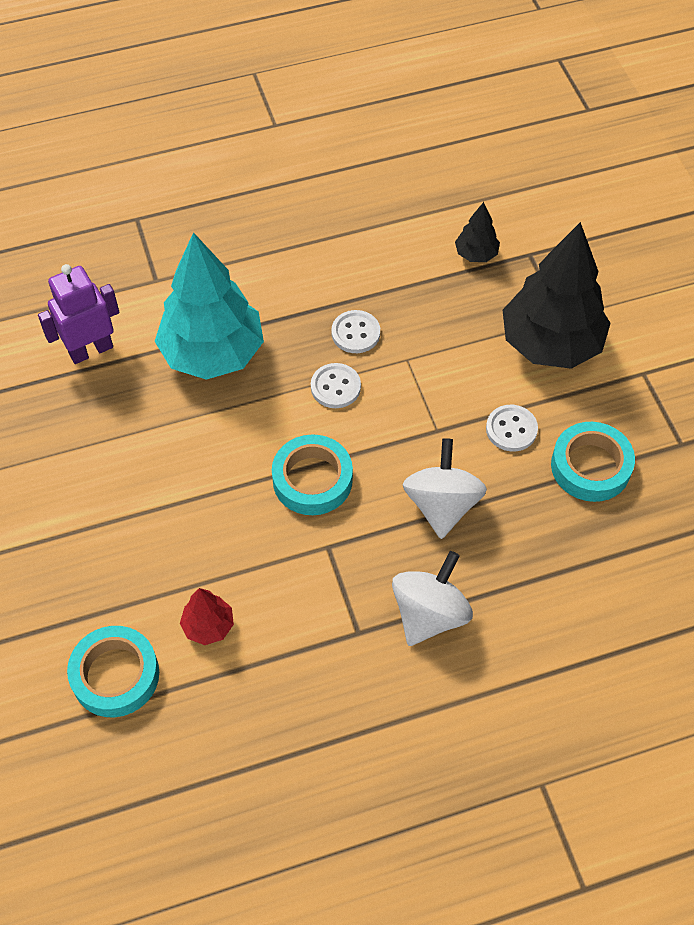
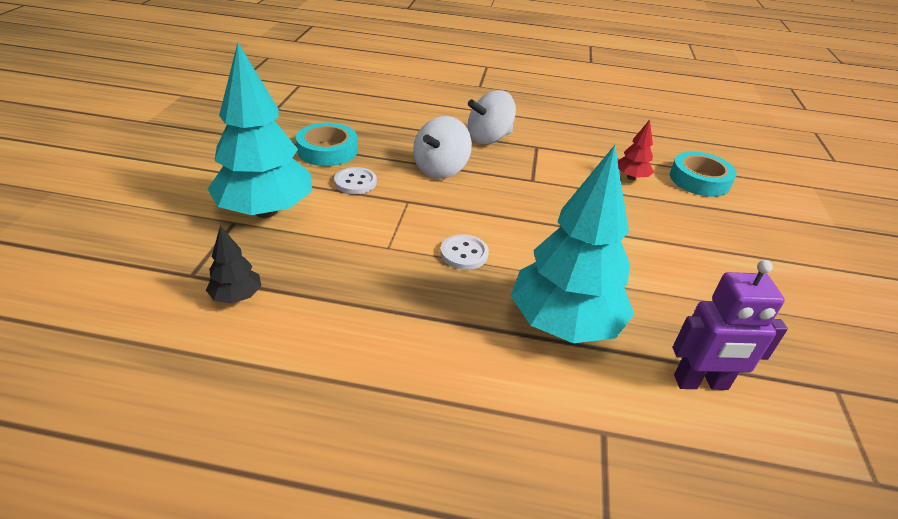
camera: 155 degrees left, 20 degrees down
(312, 480) = (522, 211): turquoise tape -> none
(355, 333) = (415, 283): white button -> none
(550, 344) = (266, 211): black tree -> turquoise tree

